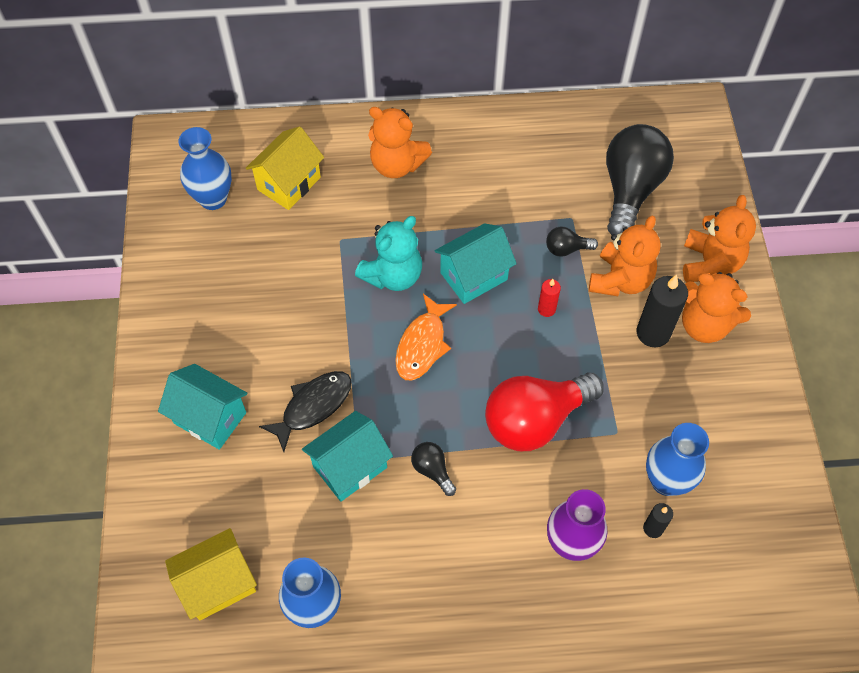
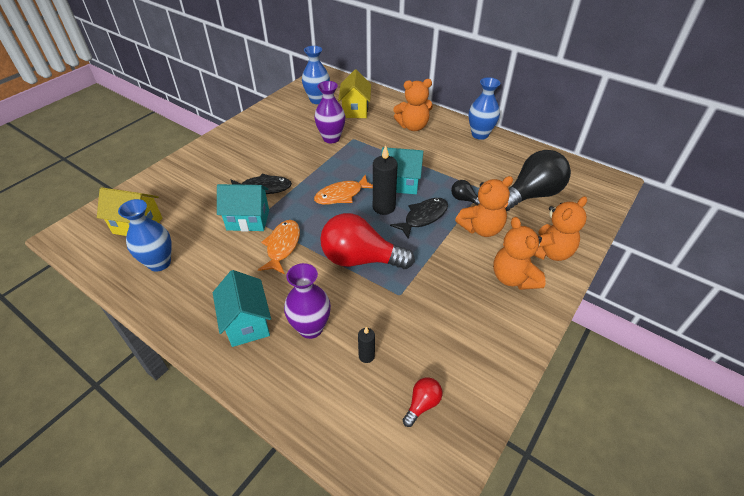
camera: 40 degrees right, 15 degrees down
(210, 418) = (217, 167): turquoise house -> turquoise house (247, 323)
(289, 183) = (355, 110): yellow house -> yellow house turned 75 degrees counterclockwise
(311, 259) = (331, 138): none -> purple vase
(393, 275) = (361, 163): turquoise teddy bear -> none
(397, 164) = (413, 126): orange teddy bear -> orange teddy bear turned 75 degrees counterclockwise
(432, 470) = (282, 246): black light bulb -> orange fish
(546, 309) = (423, 217): red candle -> black fish
(653, 333) = (475, 262): black candle -> black candle (384, 207)
(666, 481) = (402, 338): blue vase -> blue vase (480, 134)
(745, 535) = (422, 404): none -> red light bulb

